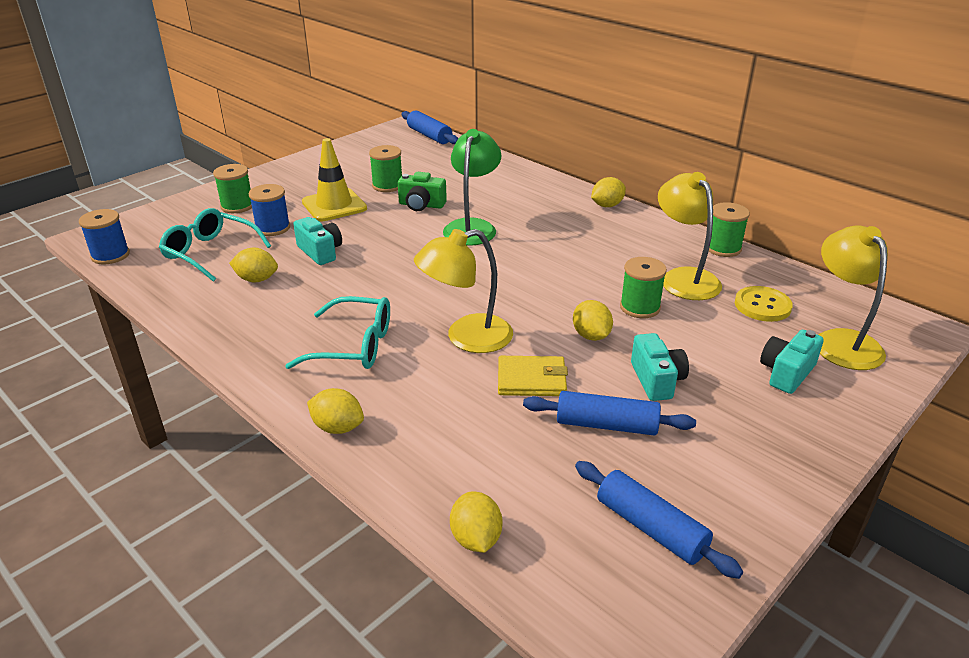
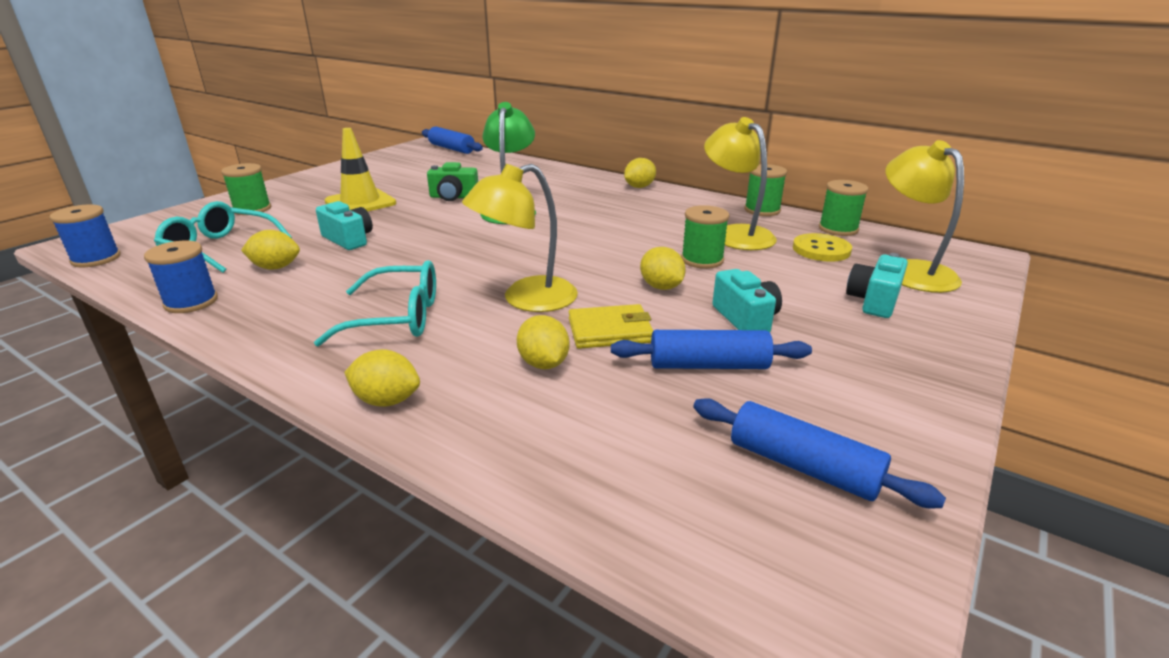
camera: 10 degrees left, 5 degrees down
(273, 228) = (293, 224): blue spool -> blue spool (191, 302)
(387, 185) = (415, 185): green spool -> green spool (838, 229)
(476, 538) = (591, 507): yellow lemon -> yellow lemon (543, 363)

